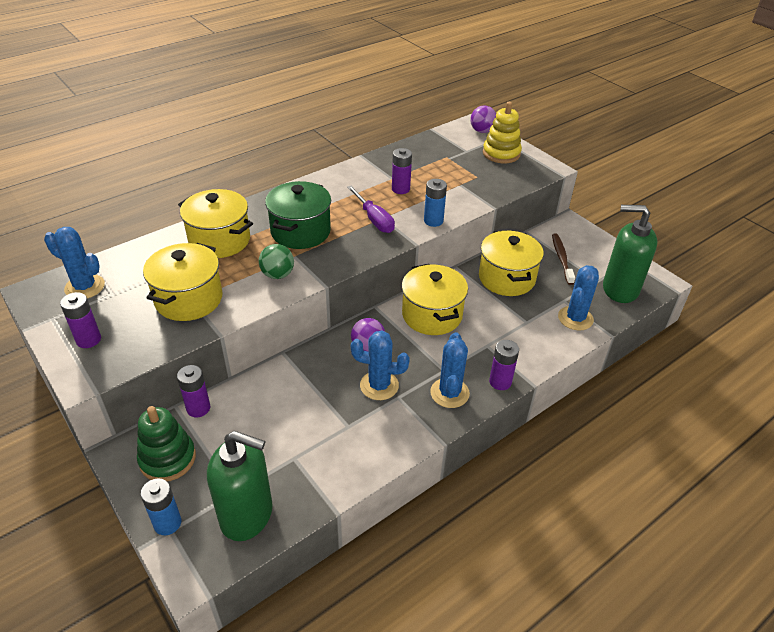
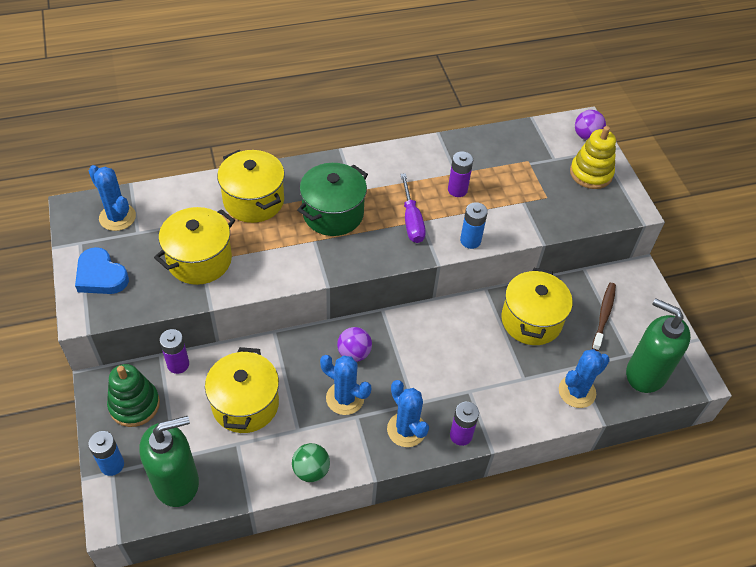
camera: 20 degrees right, 10 degrees up
(88, 340) = (101, 276): purple battery -> blue heart
(247, 515) = (176, 482): green soap dispenser -> green soap dispenser turned 60 degrees counterclockwise
(277, 274) = (289, 258): green ball -> green ball (311, 470)
(432, 315) = (433, 338): yellow pot -> yellow pot (245, 404)
(449, 393) = (406, 429): blue cactus -> blue cactus turned 60 degrees counterclockwise

